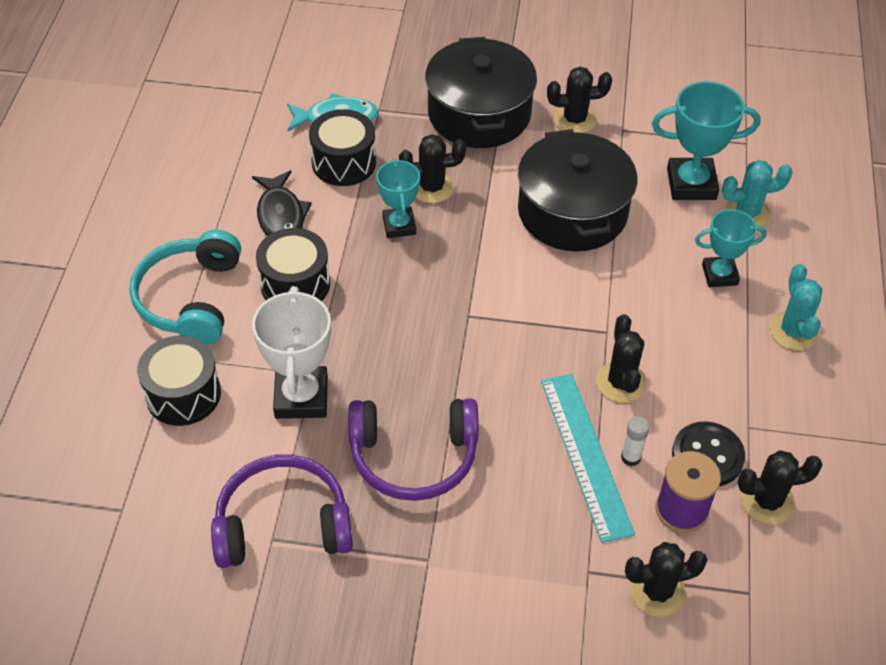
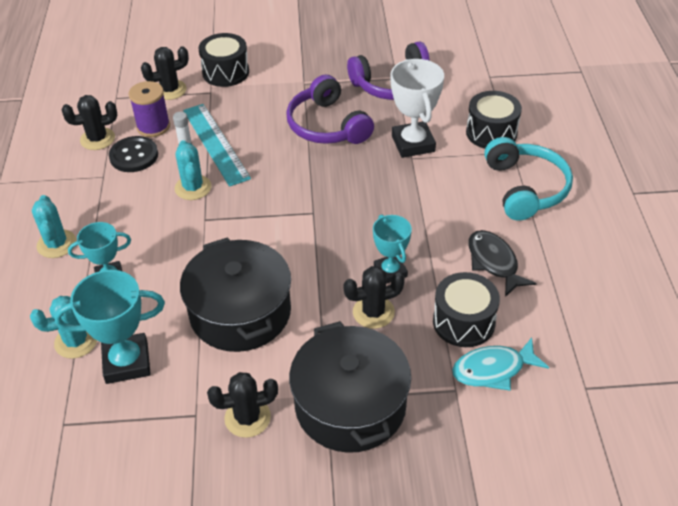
camera: 170 degrees right, 5 degrees down
(295, 284) = (453, 211): black drum -> black drum (225, 72)
(413, 456) = (327, 125): purple headphones -> purple headphones turned 105 degrees counterclockwise
(621, 382) = (193, 188): black cactus -> turquoise cactus

